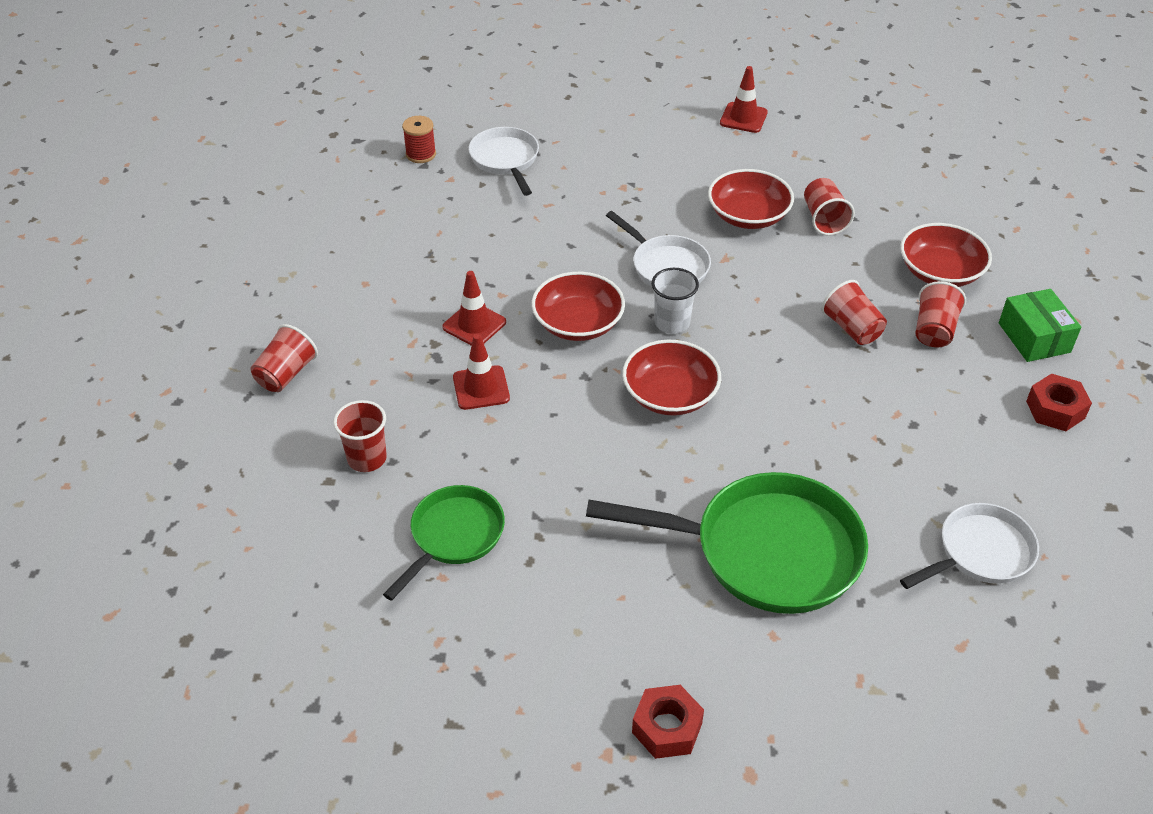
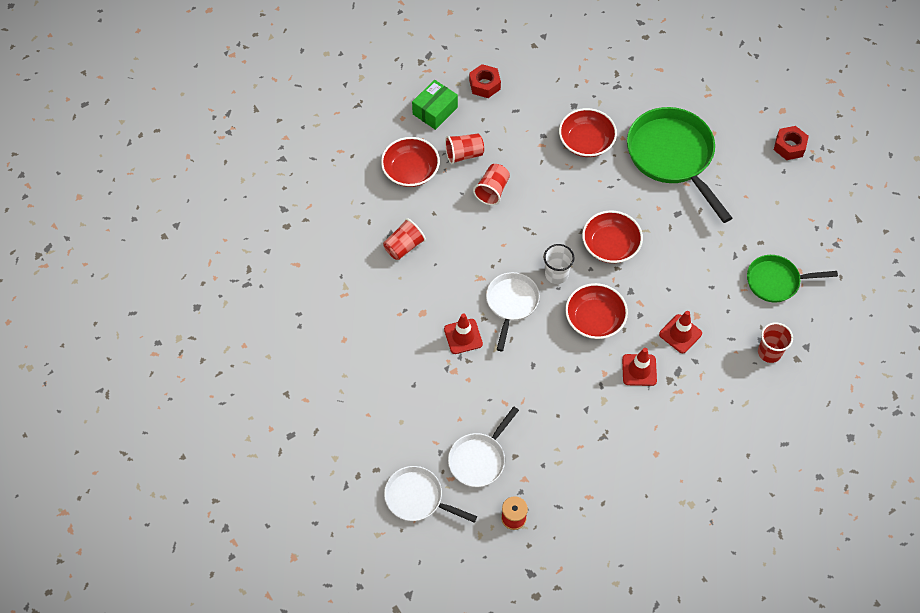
camera: 125 degrees left, 15 degrees up
(286, 374) = (754, 437): red cup -> none
(743, 118) = (324, 344): red traffic cone -> red traffic cone (463, 336)
(748, 215) = (430, 287): red bowl -> red bowl (586, 142)
(980, 553) = (603, 81): white pan -> white pan (417, 498)

